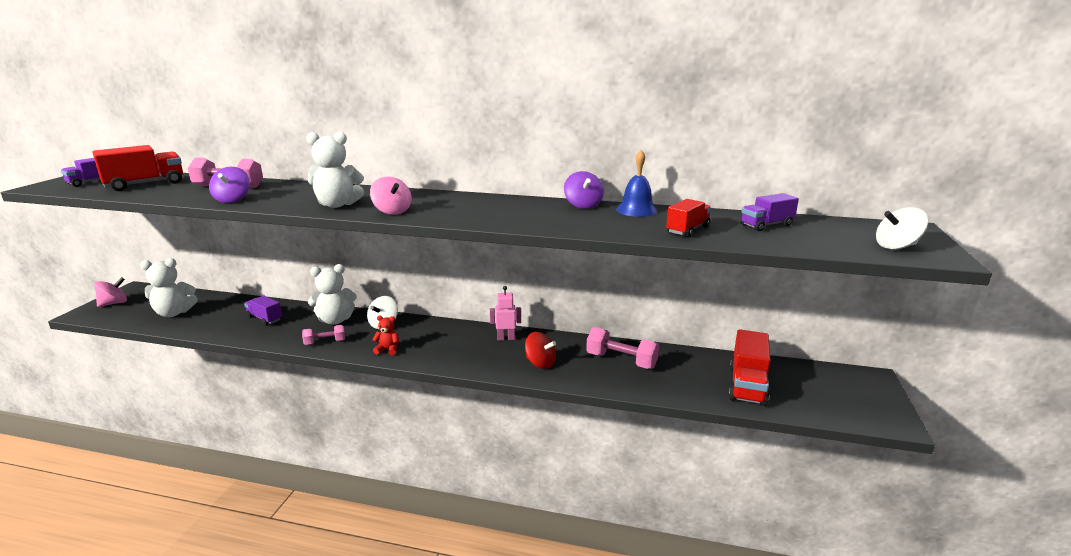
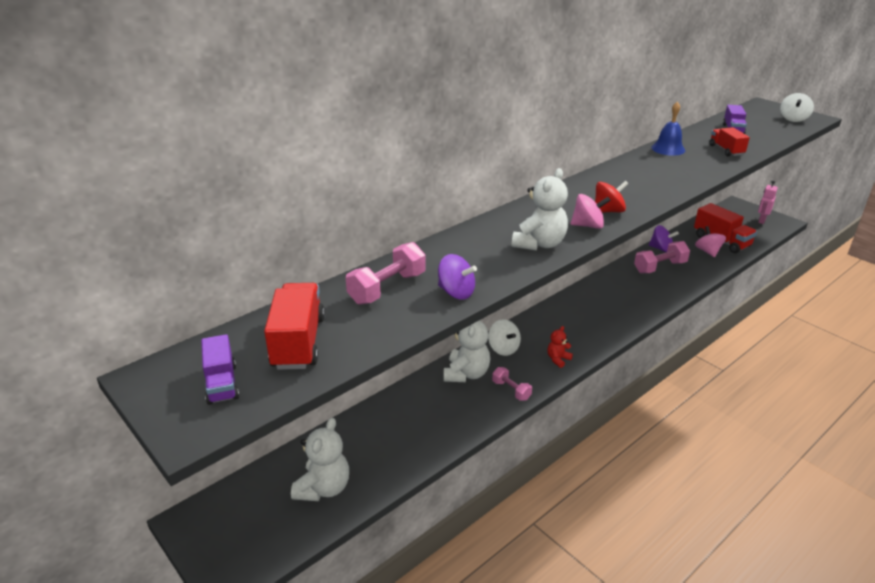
camera: 55 degrees left, 10 degrees up
(114, 303) = (223, 544): pink spinning top -> pink spinning top (708, 251)
(264, 318) = (415, 418): purple truck -> none
(325, 342) = (511, 390): pink dumbbell -> pink dumbbell turned 60 degrees counterclockwise
(506, 338) = (586, 298): pink robot -> pink robot (761, 220)
(540, 363) = (639, 298): red spinning top -> red spinning top (608, 211)
(583, 205) = (639, 159): purple spinning top -> purple spinning top (661, 249)

